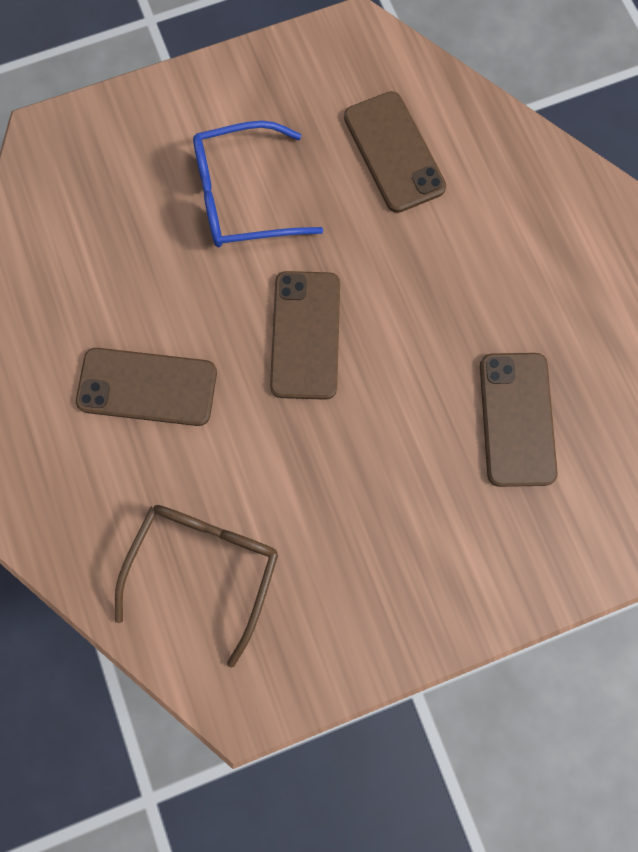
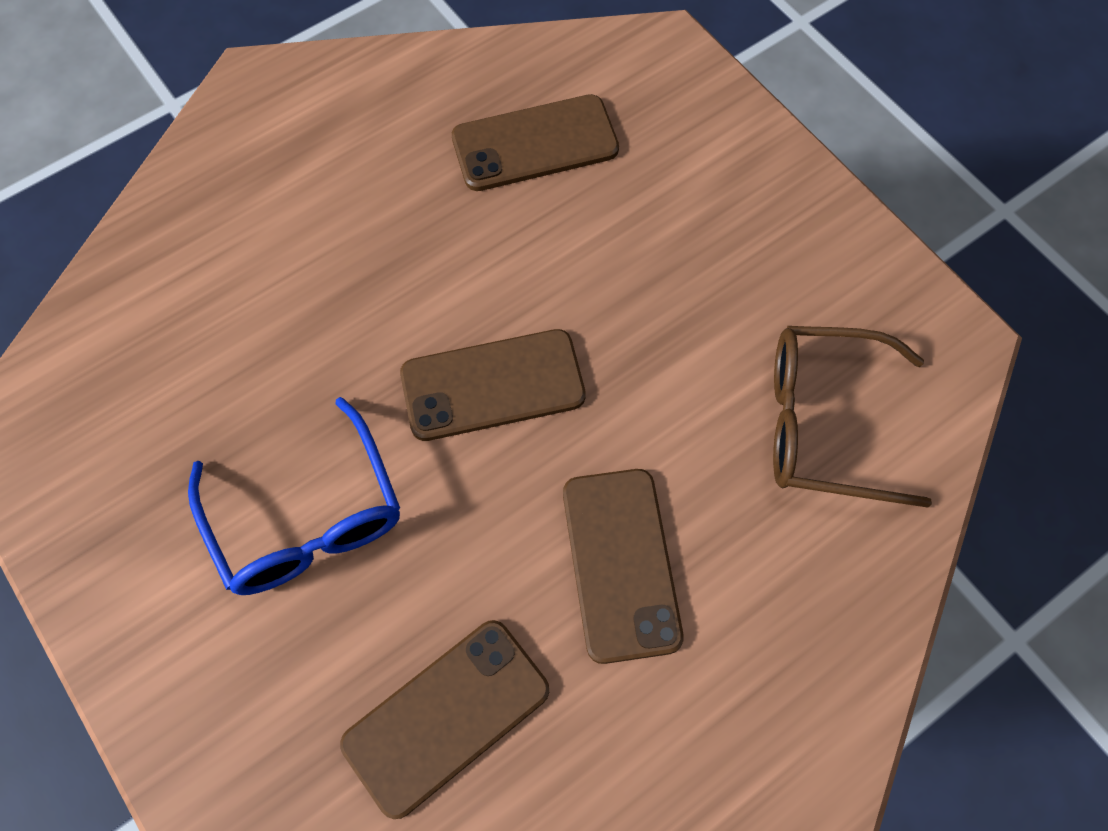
camera: 105 degrees left, 10 degrees down
(394, 152) = (204, 341): brown phone -> brown phone (446, 716)

